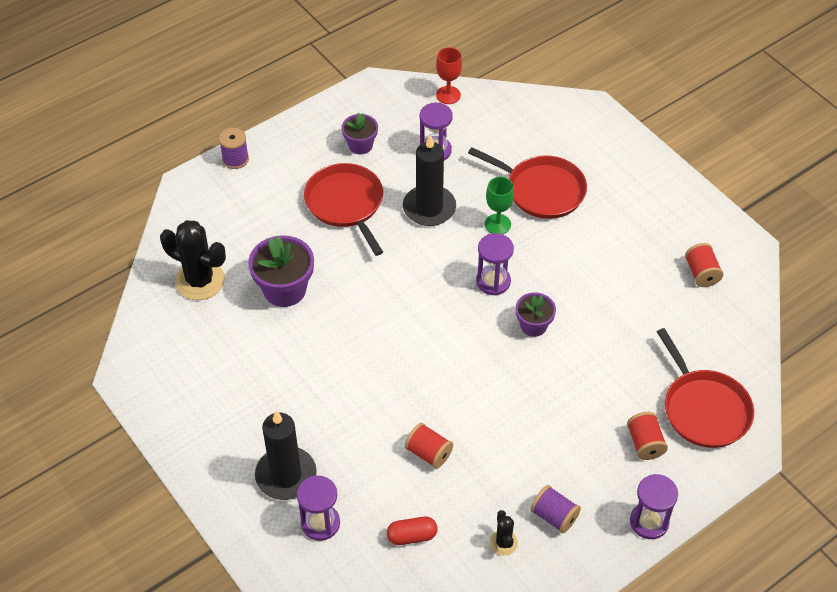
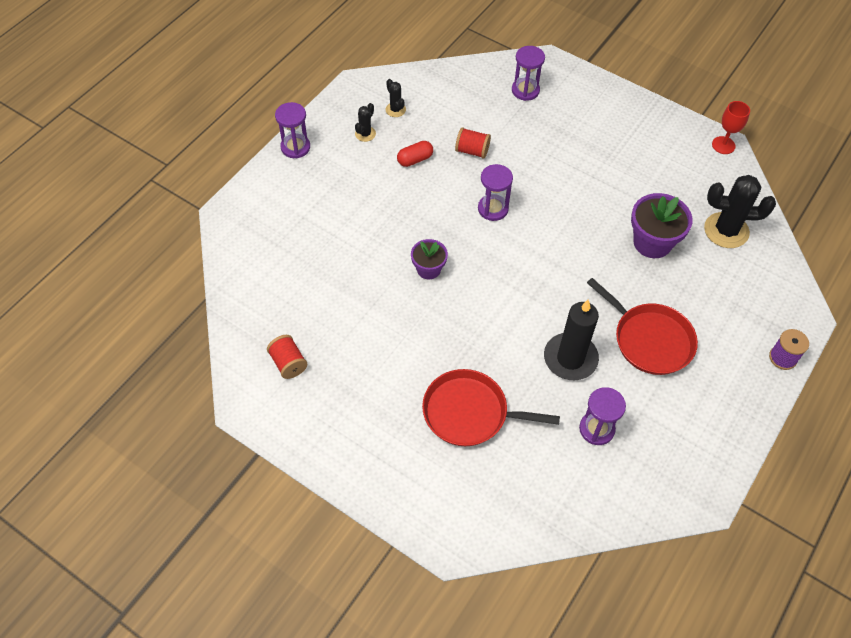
camera: 160 degrees right, 5 degrees up
(286, 475) = (565, 111): black candle -> none
(360, 145) = (674, 412): purple flower pot -> none
(412, 536) = (460, 98): red capsule -> red capsule (415, 159)
(448, 95) = (619, 511): red goblet -> red goblet (723, 145)
(493, 281) = (479, 300): purple hourglass -> purple hourglass (493, 209)
(497, 224) = (498, 360): green goblet -> none
(554, 516) = (365, 134): purple spool -> black cactus
(645, 443) = (310, 199): red spool -> none
(704, 409) = (267, 238): red pan -> none

